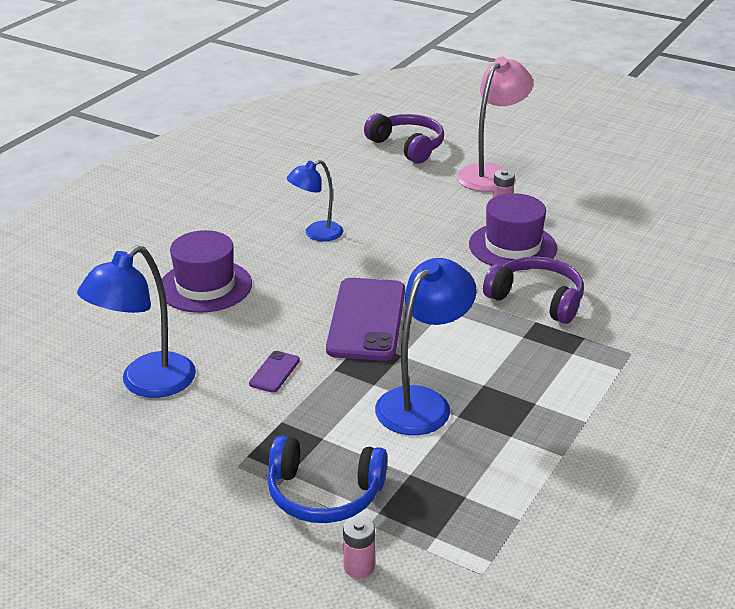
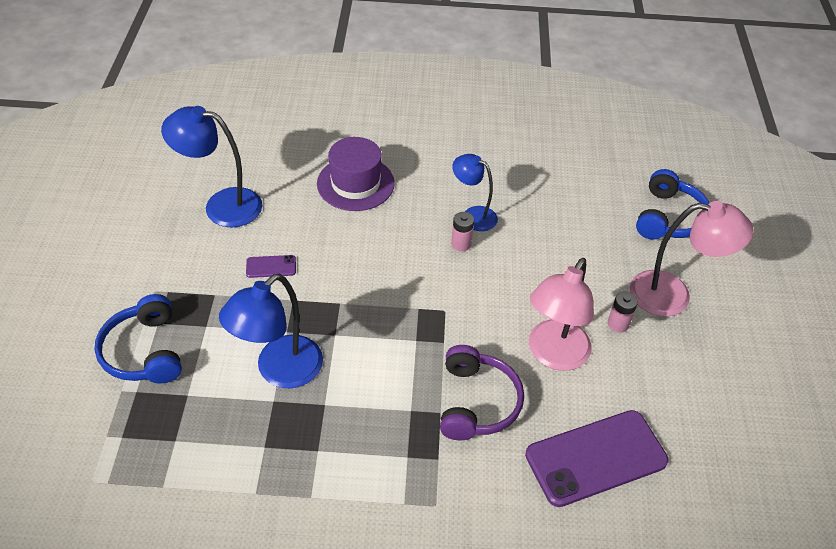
camera: 60 degrees right, 15 degrees up
(359, 567) = (75, 401): pink battery -> pink battery (461, 244)
(367, 319) = (371, 294): purple phone -> purple phone (596, 458)
(407, 146) = (668, 218): purple headphones -> blue headphones
(422, 402) = (279, 371): blue lamp -> blue lamp turned 120 degrees clockwise
(512, 246) = (553, 355): purple hat -> pink lamp

